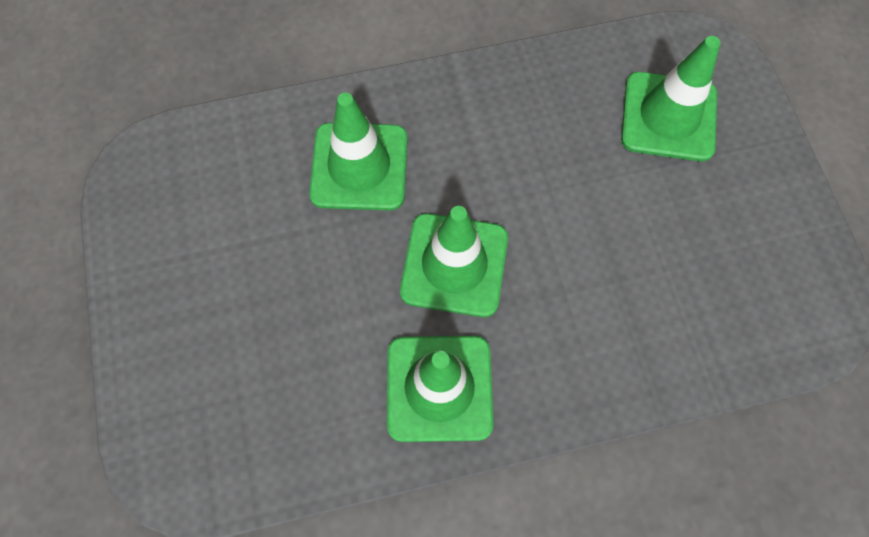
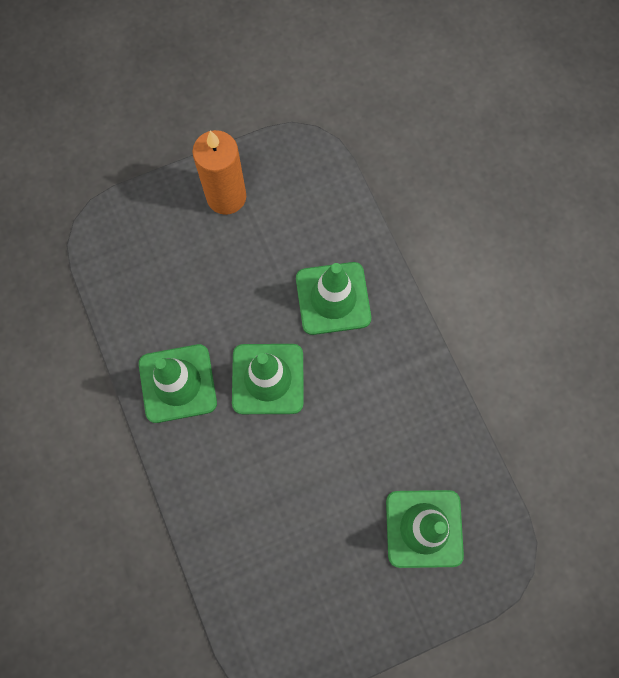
camera: 80 degrees right, 5 degrees up
(172, 280) = (226, 197): none -> orange candle

